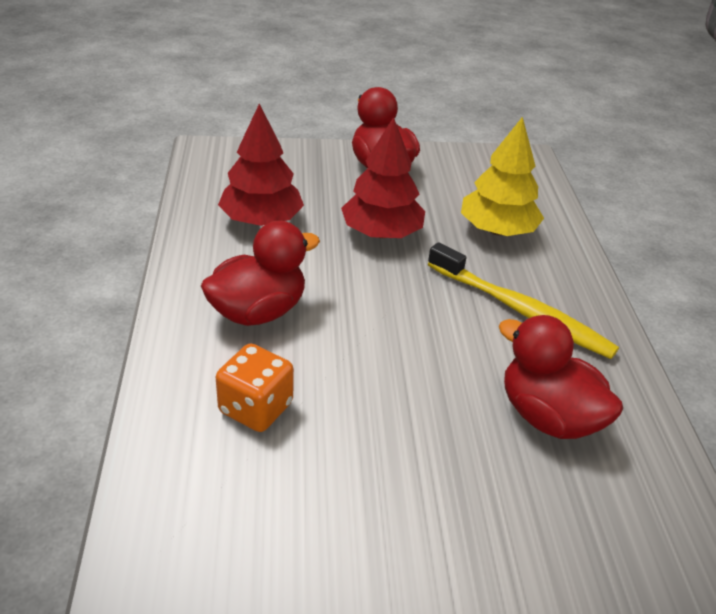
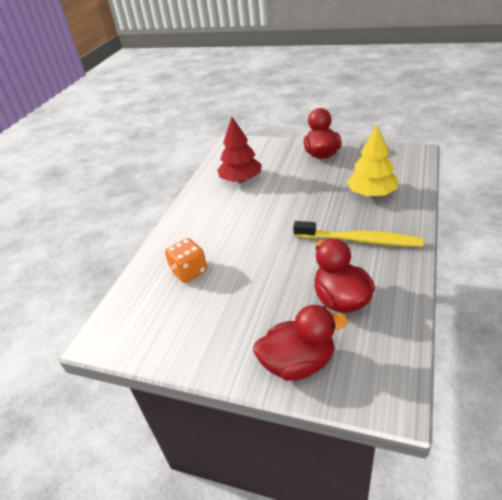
camera: 30 degrees right, 0 degrees up
(258, 311) = (215, 225): red duck -> red duck (298, 363)
(381, 233) = (301, 190): red tree -> none
(521, 311) = (359, 240): yellow toothbrush -> yellow toothbrush turned 45 degrees counterclockwise

